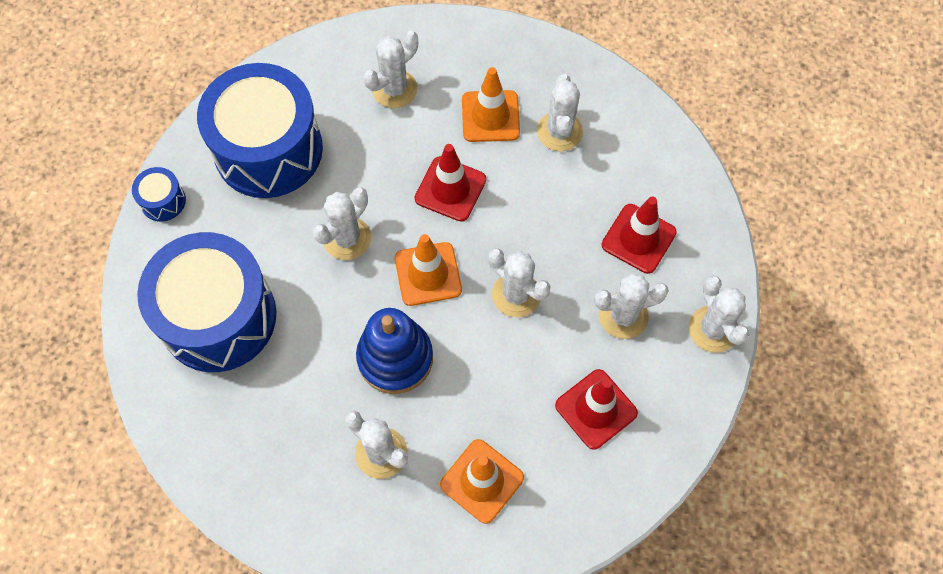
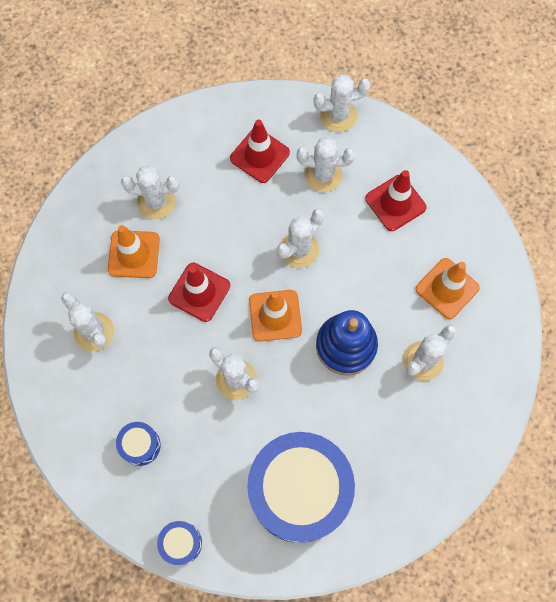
camera: 85 degrees left, 5 degrees up
(268, 149) = (140, 445): blue drum -> blue drum, size x0.41
(623, 316) = (323, 175): white cactus -> white cactus turned 75 degrees counterclockwise

